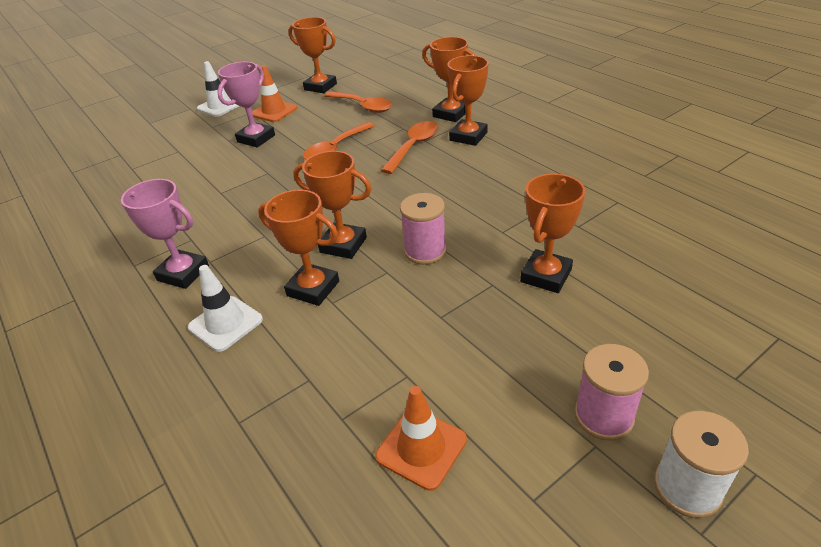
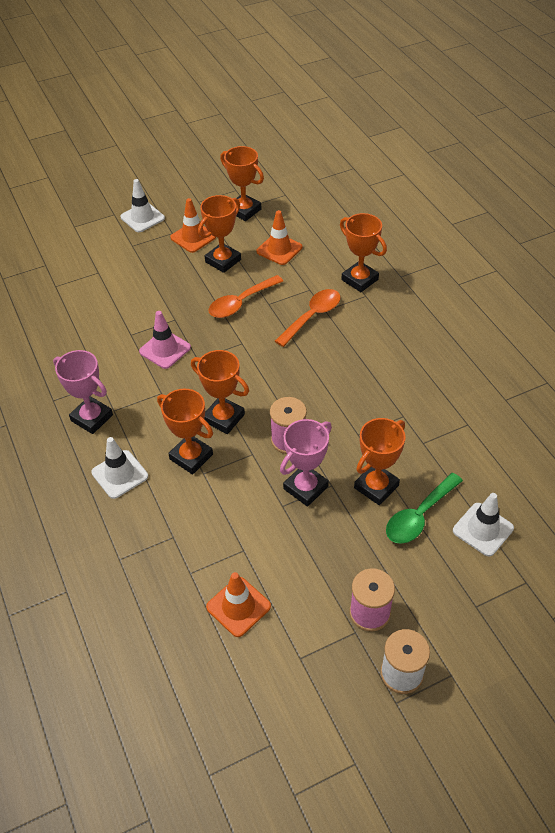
camera: 10 degrees right, 10 degrees up
(256, 138) = (171, 272): pink trophy -> pink trophy (305, 488)
(261, 198) = (165, 349): none -> pink traffic cone
(363, 106) = (279, 249): orange spoon -> orange traffic cone
(468, 136) = (366, 314): orange trophy -> orange trophy (223, 261)
(610, 294) = (419, 516): none -> green spoon
(692, 293) = (483, 529): none -> white traffic cone

